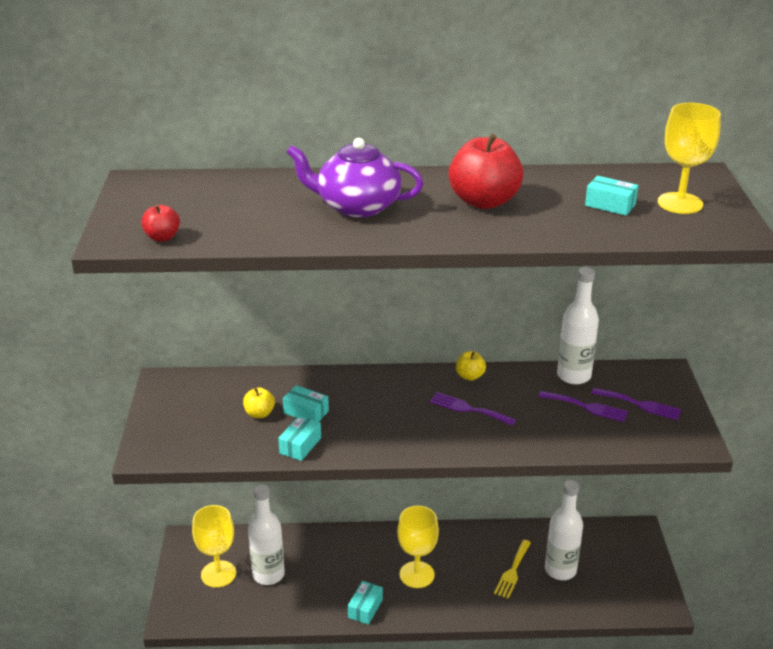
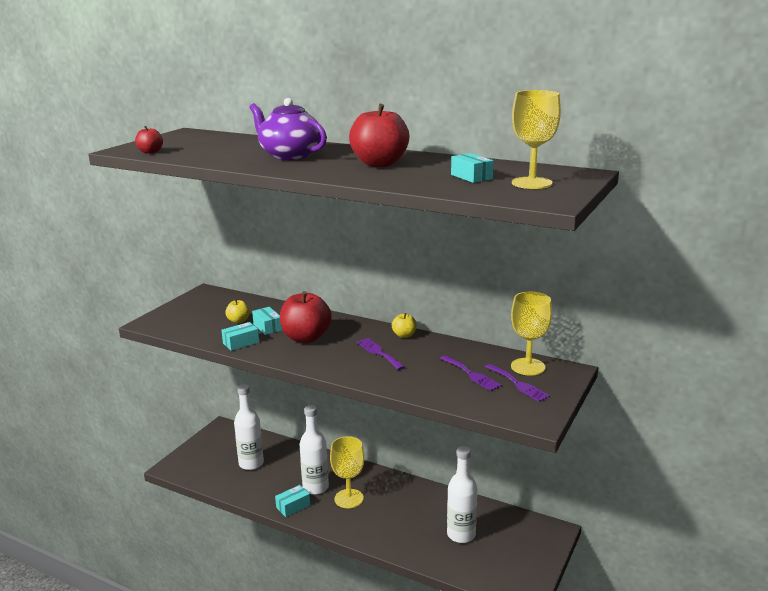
camera: 30 degrees right, 10 degrees down
(218, 574) = (221, 452): yellow goblet -> yellow goblet (528, 367)
(367, 413) = (306, 338): none -> red apple
(512, 571) = (422, 522): yellow fork -> none
(573, 376) = (485, 354): white bottle -> white bottle (315, 487)

